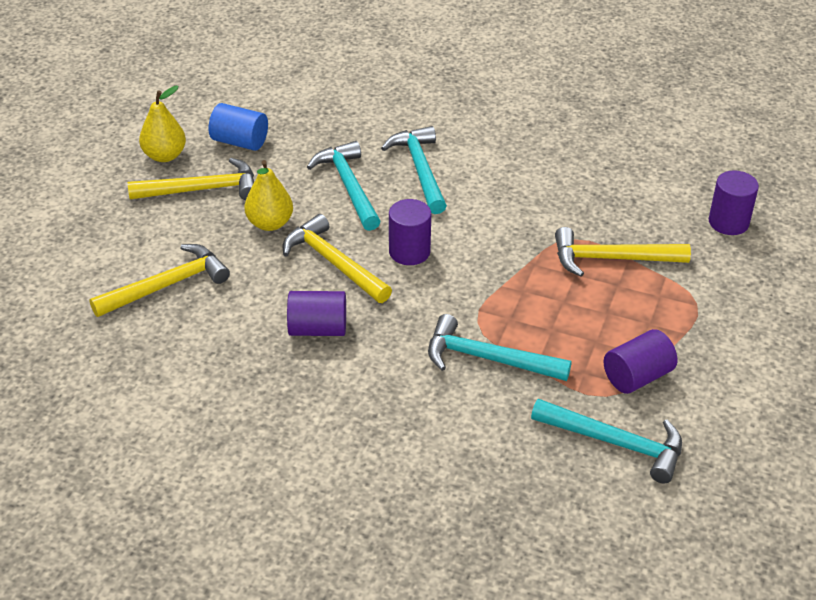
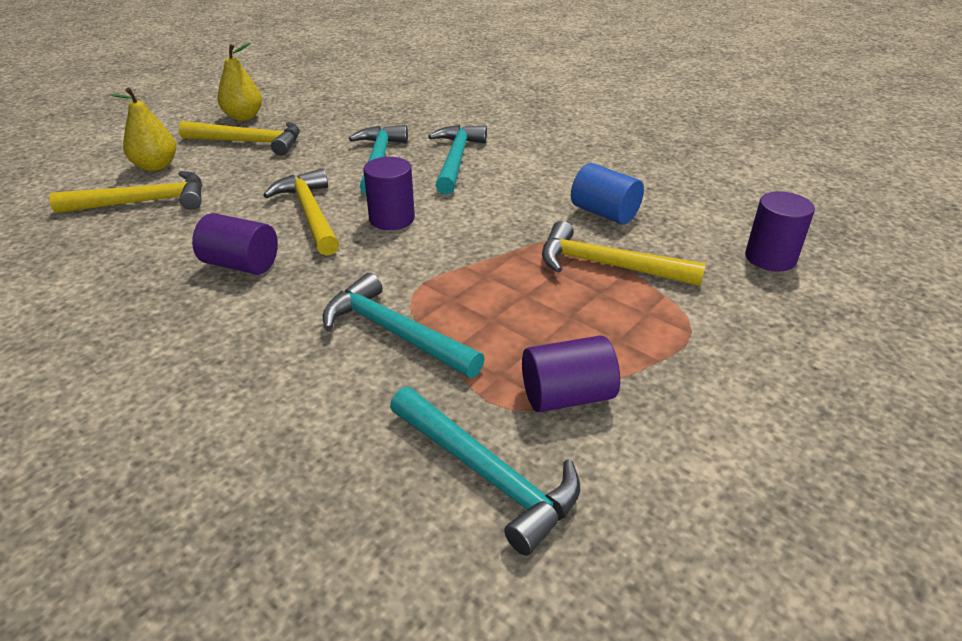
camera: 20 degrees right, 5 degrees down
(240, 142) = (314, 118): blue cylinder -> blue cylinder (604, 213)
(270, 223) = (282, 174): yellow pear -> yellow pear (156, 166)

